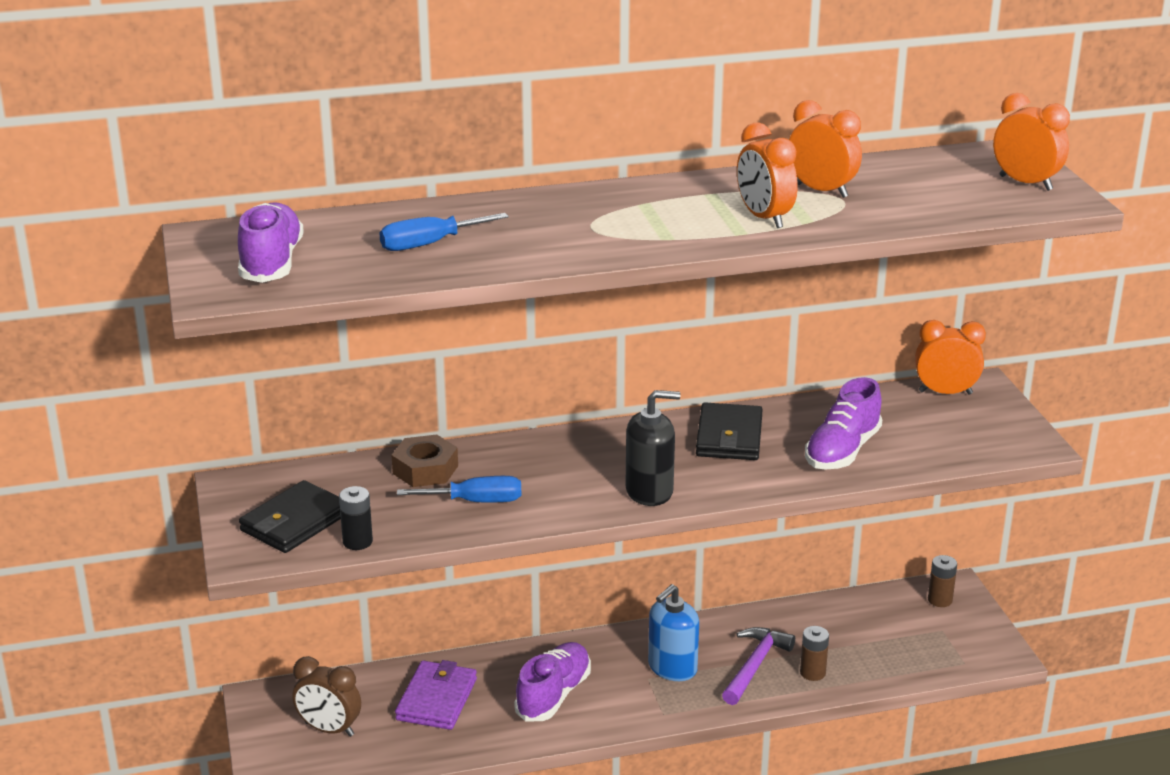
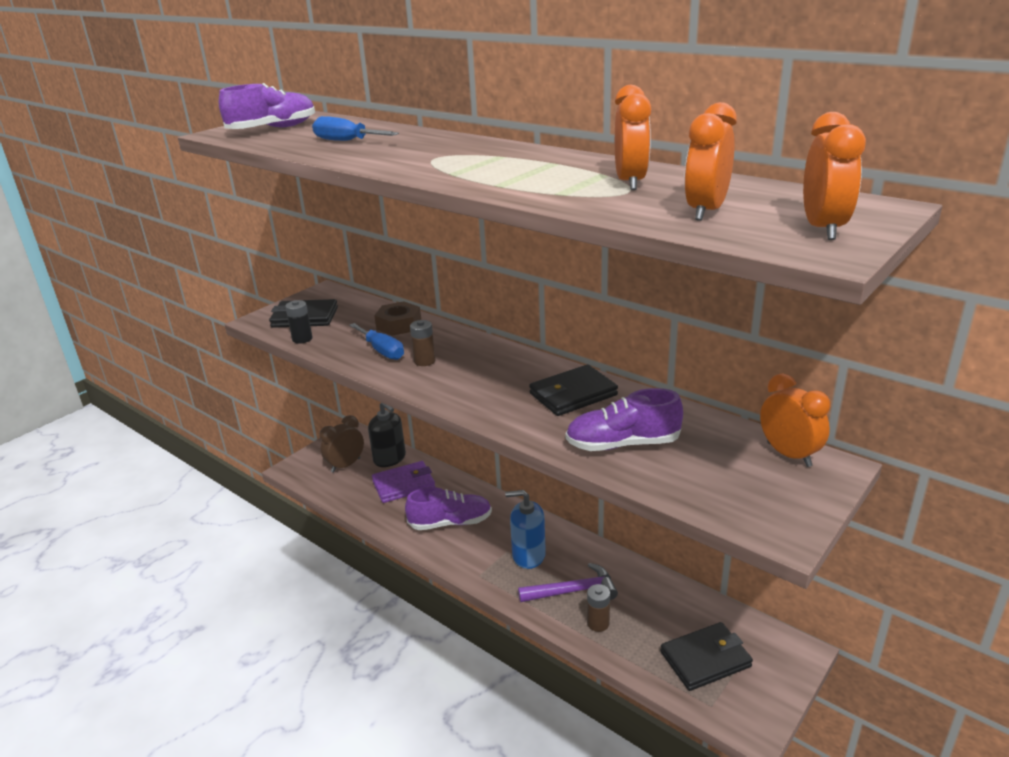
camera: 55 degrees right, 0 degrees up
(329, 729) = (346, 465): brown clock -> brown clock turned 60 degrees clockwise
(649, 491) = (463, 396): black soap dispenser -> black soap dispenser (390, 458)
(764, 218) = (541, 183): orange clock -> orange clock (706, 211)
(915, 638) = (705, 659): none -> black wallet
(940, 600) = (770, 650): brown battery -> brown battery (424, 361)

